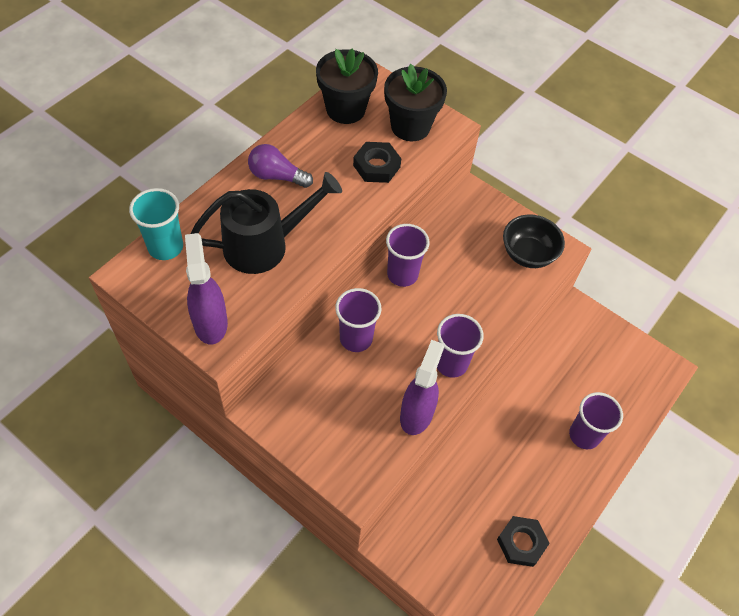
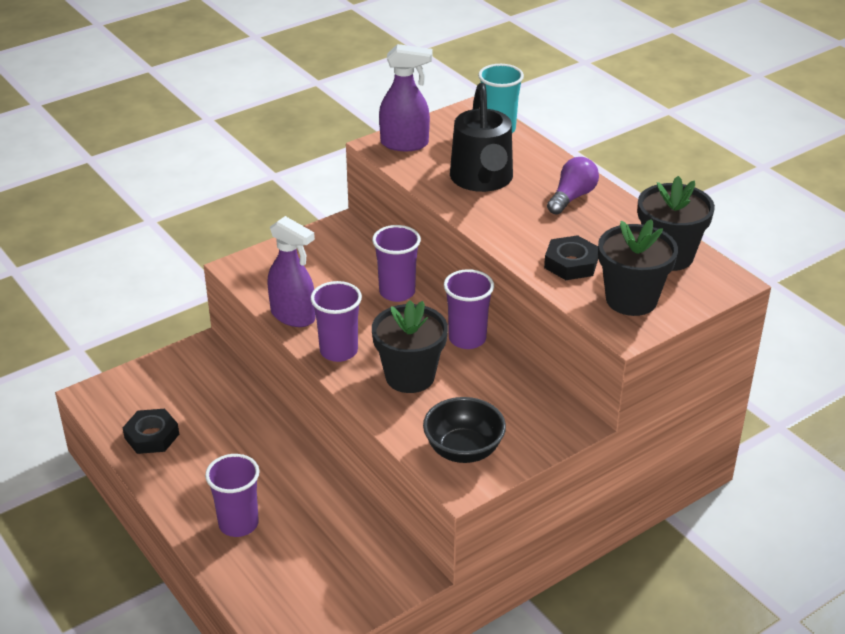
camera: 110 degrees right, 20 degrees down
(463, 304) = (410, 376): none -> black flower pot

